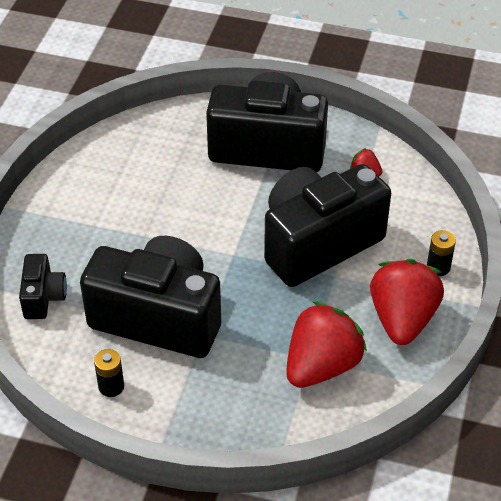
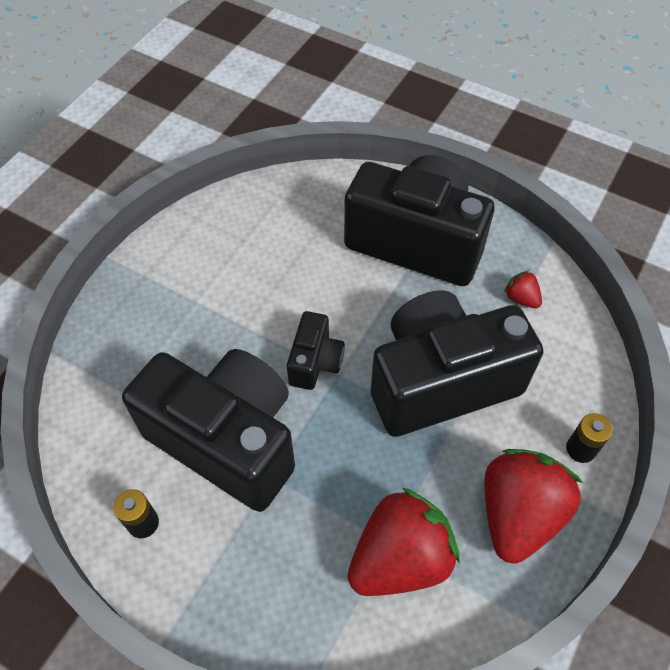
camera: 15 degrees right, 10 degrees up
(43, 297) = (108, 382): black camera -> black camera (315, 362)

